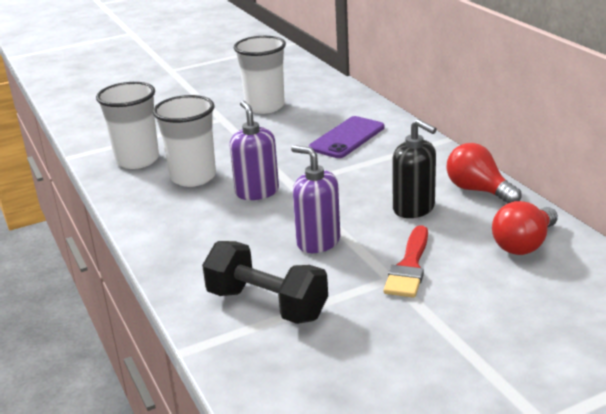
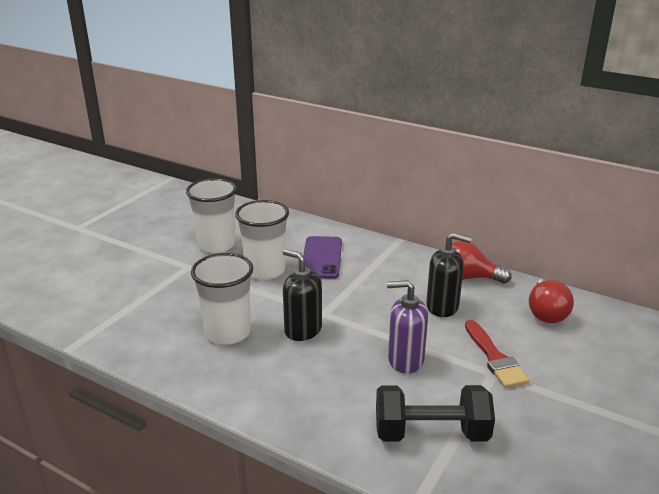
camera: 35 degrees left, 0 degrees up
(137, 160) = (150, 331): white cup -> white cup (265, 271)
(257, 192) = (303, 330): purple soap dispenser -> black soap dispenser

